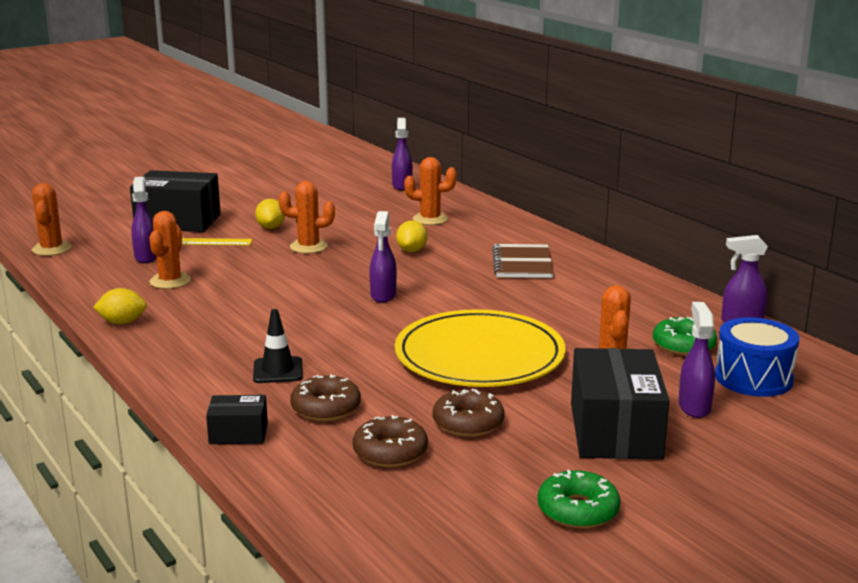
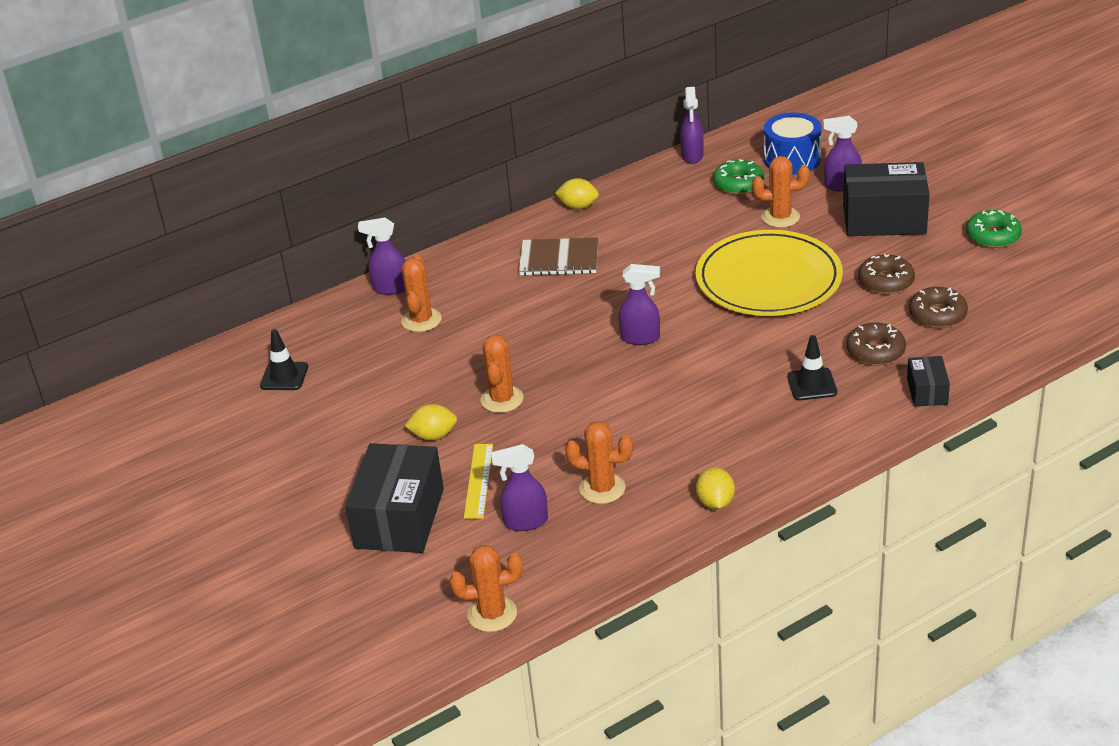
camera: 85 degrees left, 15 degrees up
(365, 185) = (284, 376): none -> black traffic cone
(402, 186) = (294, 347): purple spray bottle -> purple spray bottle (390, 288)
(412, 250) = (519, 327): yellow lemon -> yellow lemon (578, 206)

